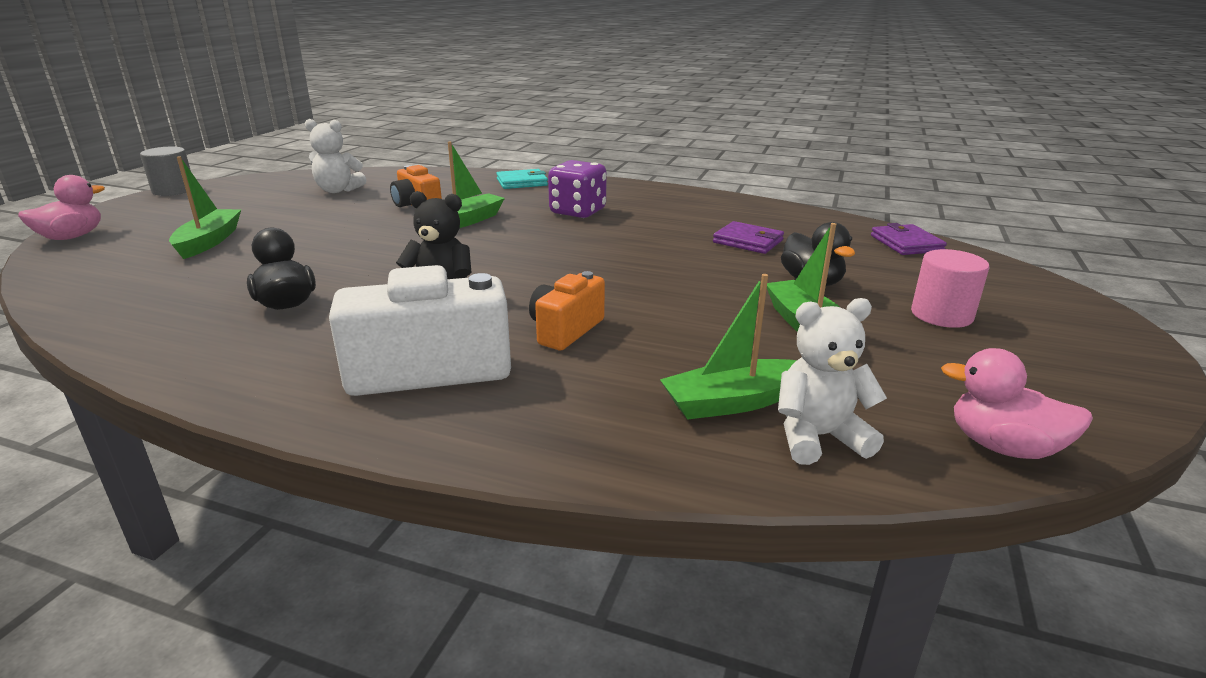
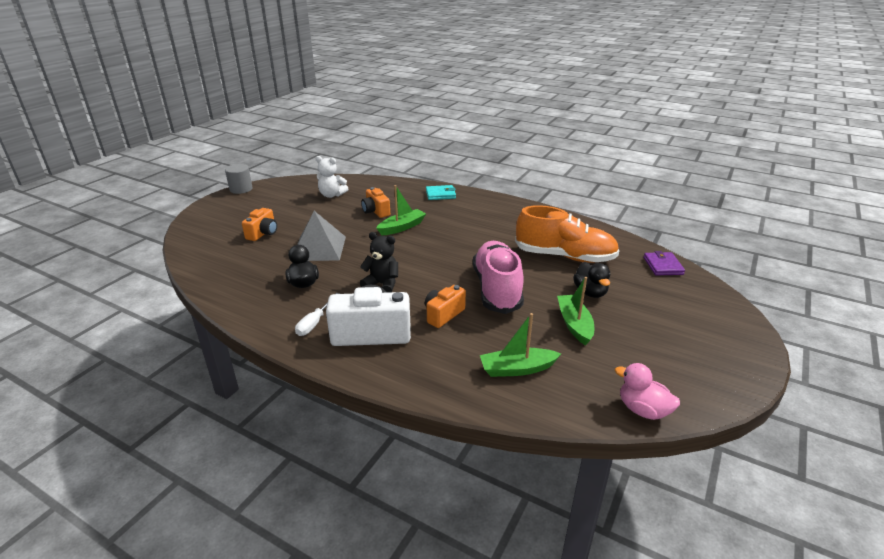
camera: 10 degrees right, 5 degrees up
(72, 237) = (193, 224): pink duck -> none
(209, 241) = (263, 233): green boat -> orange camera
(309, 362) = (314, 323): none -> white screwdriver
(317, 254) = (319, 248): none -> grey pyramid
(578, 212) = (469, 223): purple dice -> none
(652, 289) = (497, 289): none -> pink shoe
(748, 241) = (564, 256): purple wallet -> orange shoe
(818, 437) = (551, 394): white teddy bear -> none
(941, 315) = (655, 323): pink cylinder -> none

